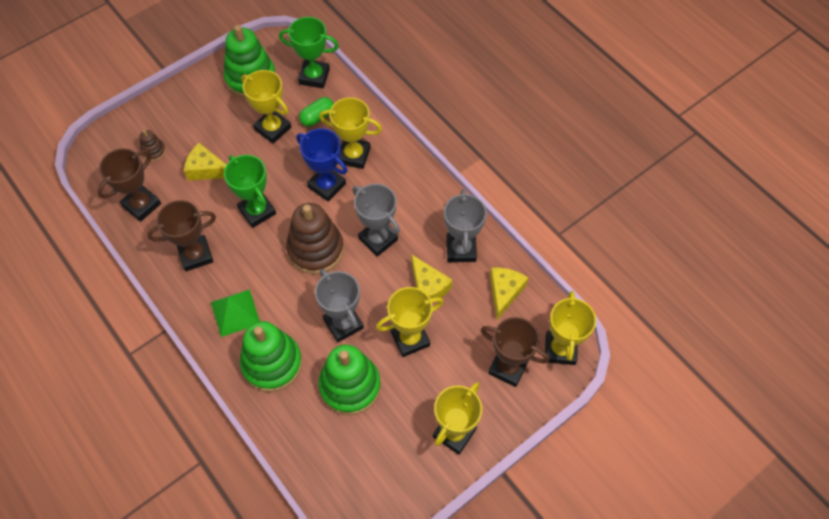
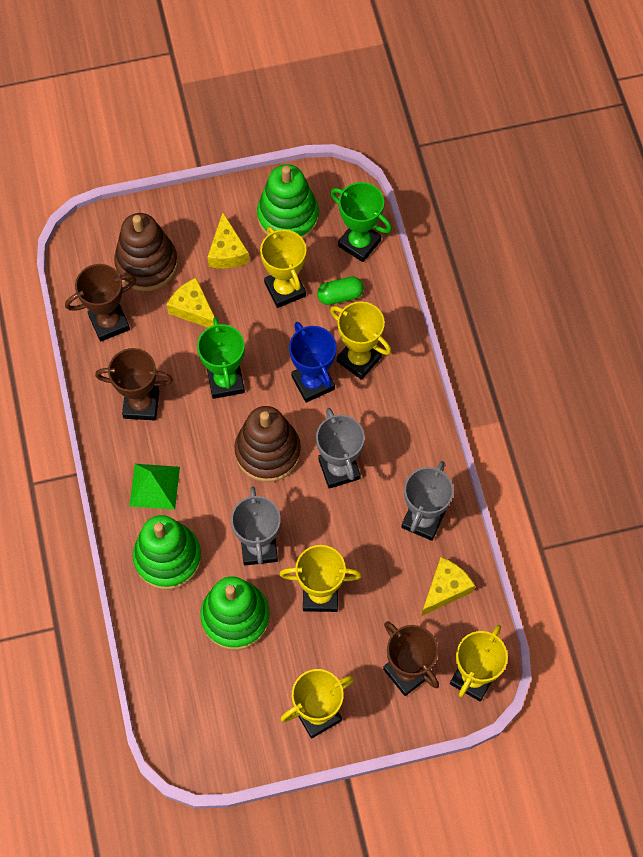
camera: 25 degrees right, 5 degrees up
(154, 151) = (147, 264): brown stacking toy -> brown stacking toy, size x2.22
(428, 286) = (367, 546): yellow cheese -> yellow cheese (227, 251)

